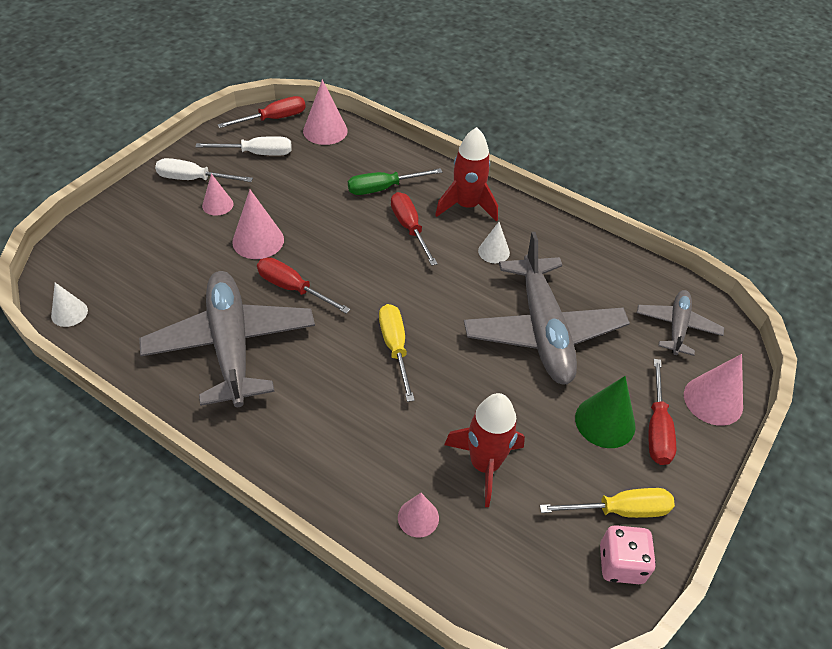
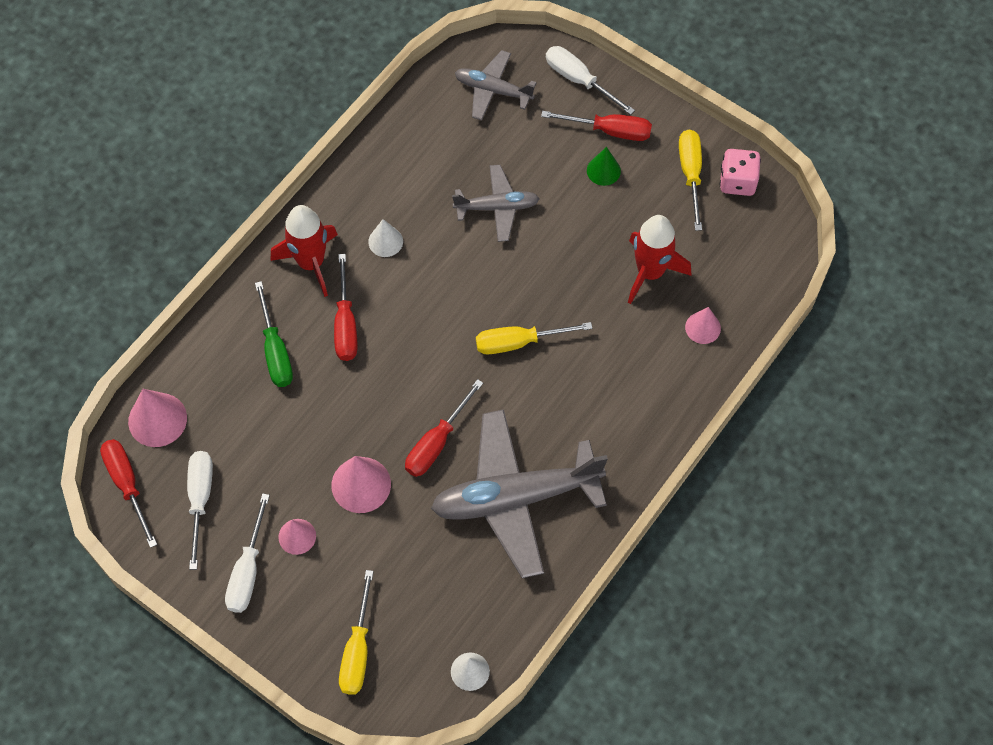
camera: 85 degrees left, 15 degrees up
(110, 241) = (357, 650): none -> yellow screwdriver
(409, 228) = (346, 324): red screwdriver -> red screwdriver turned 75 degrees counterclockwise
(543, 330) = (497, 207): grey plane -> grey plane, size x0.53
(605, 421) = (603, 170): green cone -> green cone, size x0.62
(713, 400) = (579, 80): pink cone -> white screwdriver

